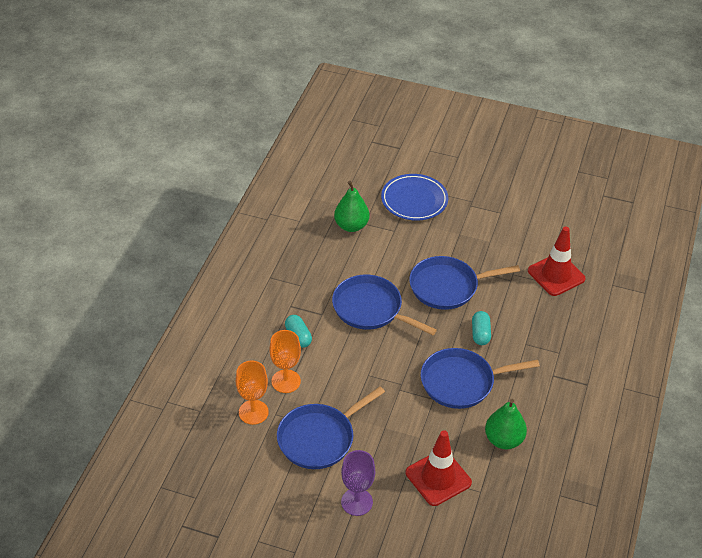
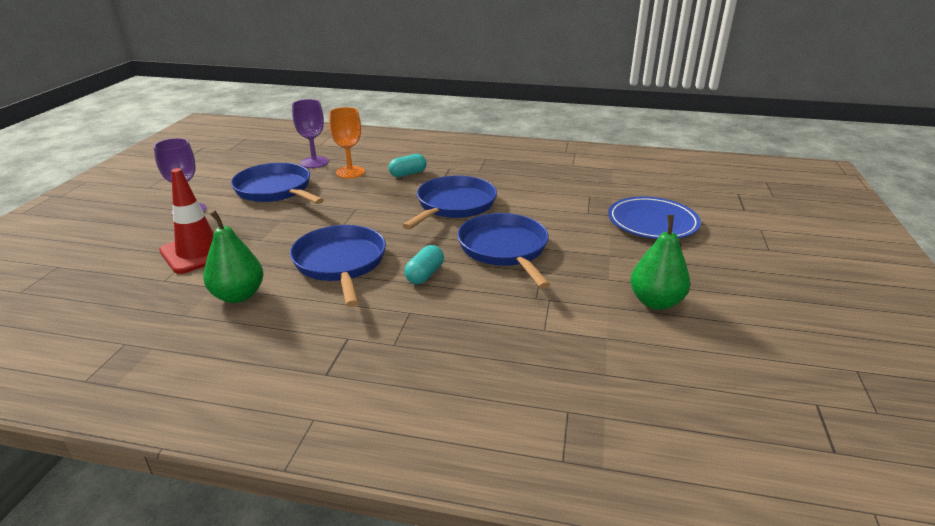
camera: 85 degrees right, 15 degrees down
(253, 412) = (314, 162): orange goblet -> purple goblet
(351, 226) = (581, 189): green pear -> green pear (656, 302)
(480, 334) = (425, 275): turquoise capsule -> turquoise capsule turned 60 degrees counterclockwise
(556, 275) = (565, 342): red traffic cone -> none

